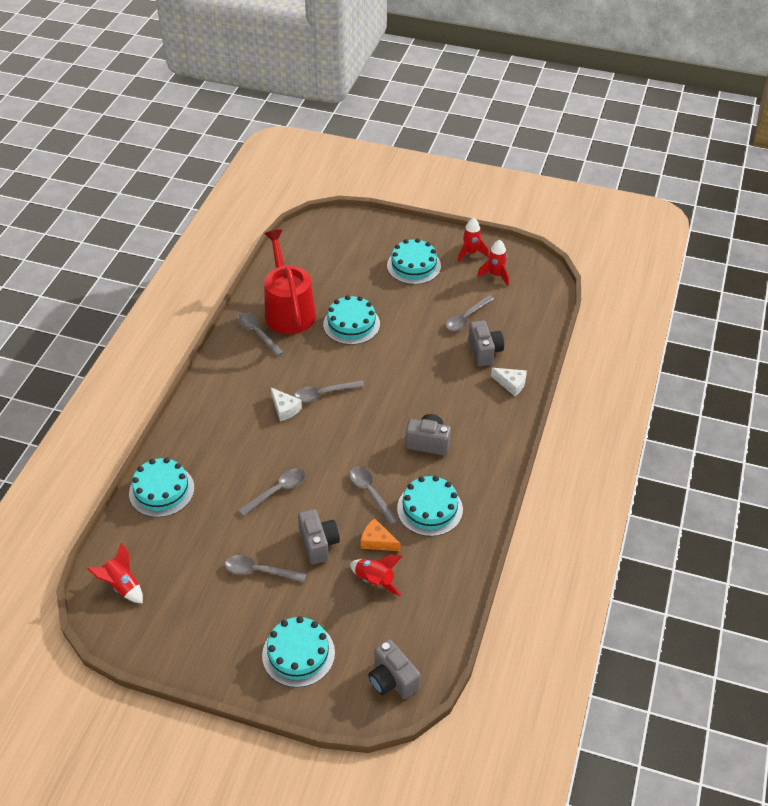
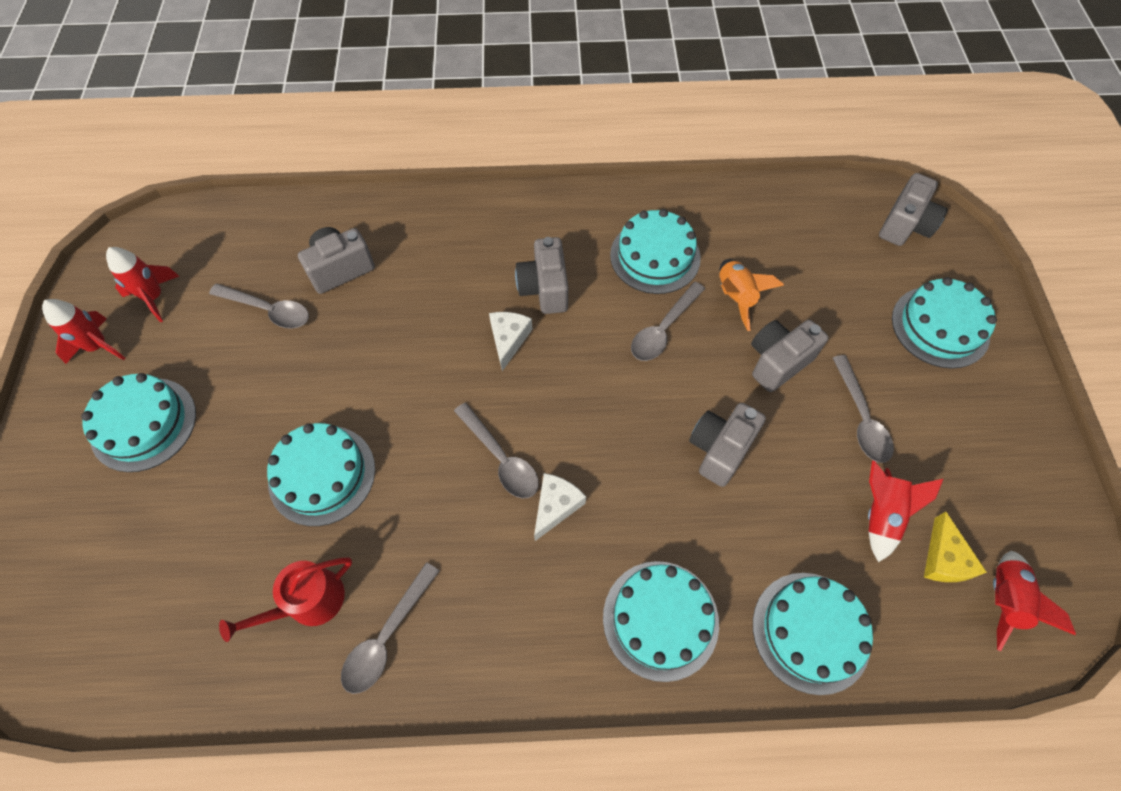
camera: 110 degrees left, 15 degrees up
(158, 569) = (944, 559): none -> yellow cheese
(204, 432) = (660, 619): none -> turquoise cake
(277, 491) = (719, 450): grey spoon -> grey camera
(288, 310) = (308, 602): red watering can -> red watering can, size x0.54
(375, 581) = (793, 281): red rocket -> red rocket (880, 515)
(377, 541) = (735, 297): orange cheese -> orange rocket
(511, 384) = (397, 224): white cheese -> white cheese (508, 339)

